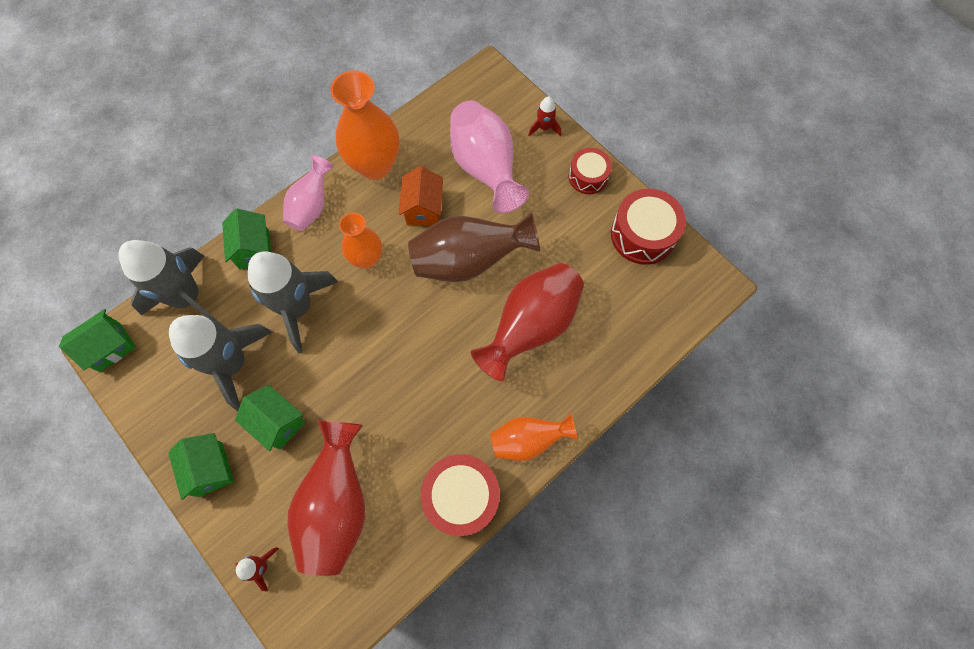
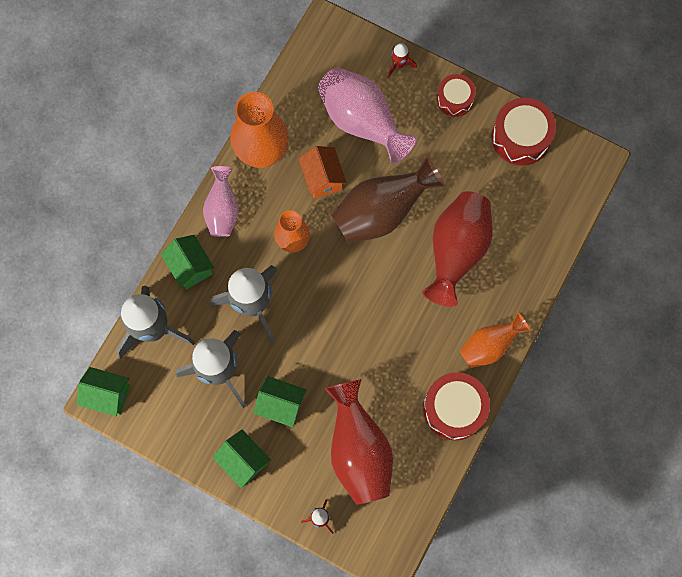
camera: 20 degrees left, 5 degrees up
(110, 347) = (108, 395): green house -> green house turned 75 degrees clockwise

